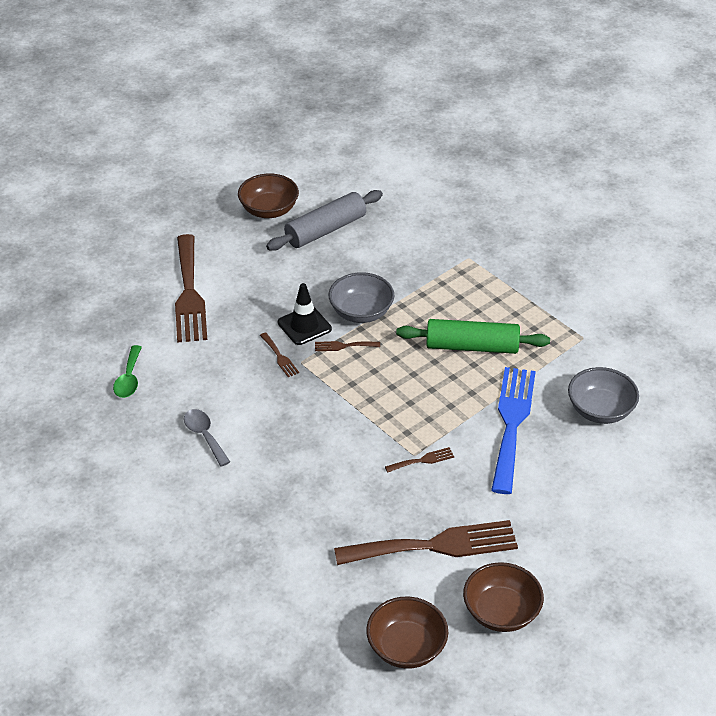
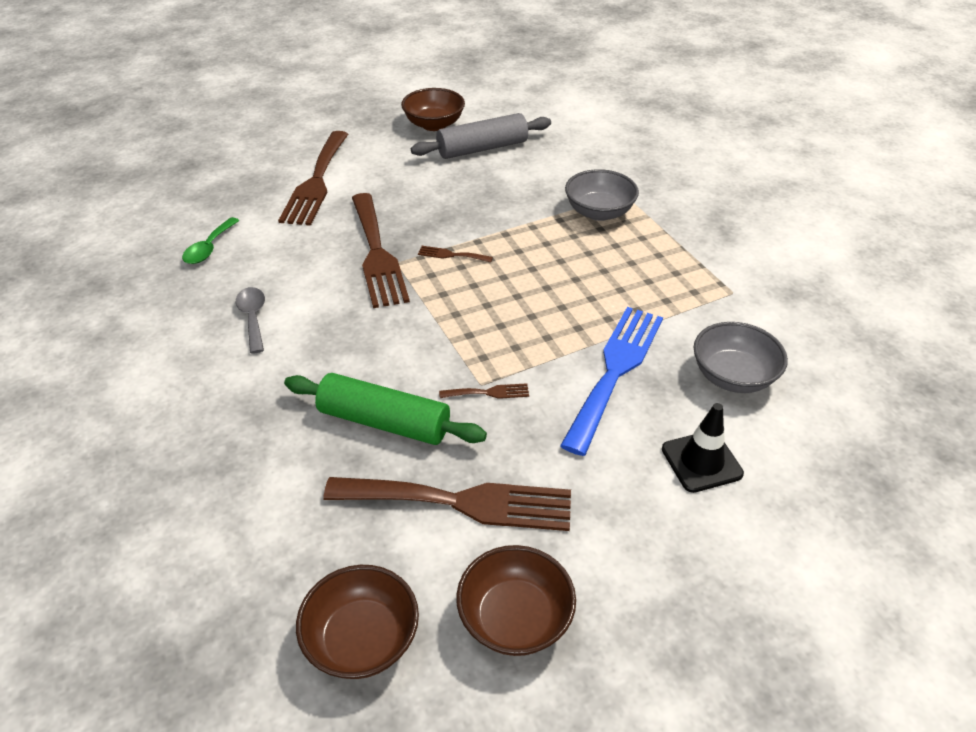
camera: 15 degrees right, 0 degrees up
(279, 357) = (377, 254): brown fork -> brown fork, size x2.44
(304, 326) = (418, 229): black traffic cone -> black traffic cone (701, 461)
(361, 312) = (485, 226): grey bowl -> grey bowl (599, 212)
(472, 347) = (596, 279): green rolling pin -> green rolling pin (384, 422)

